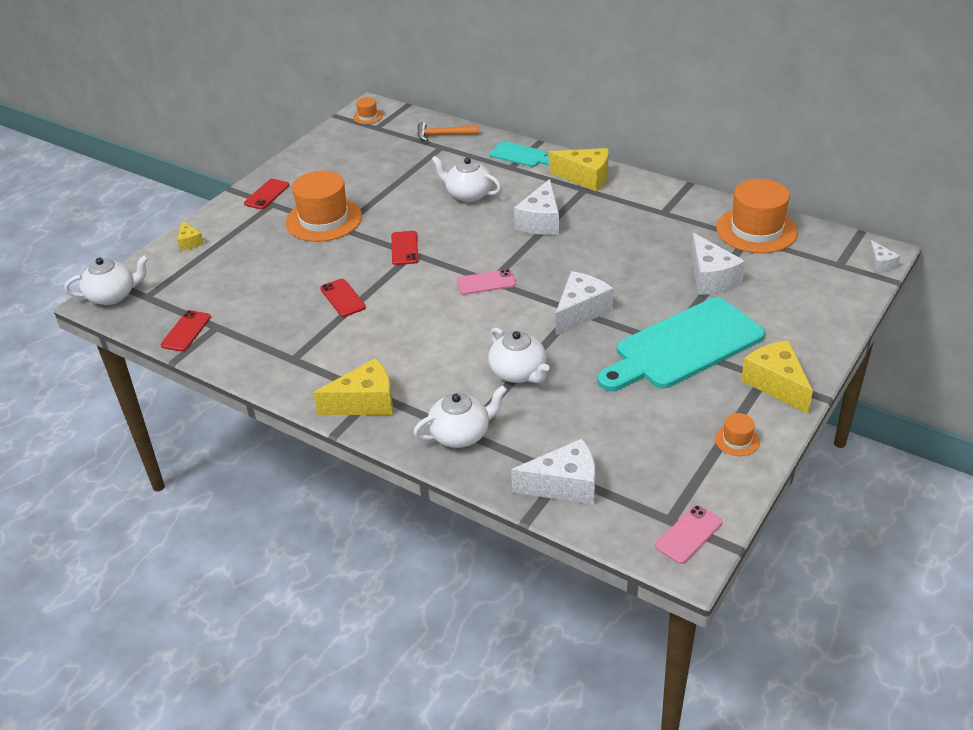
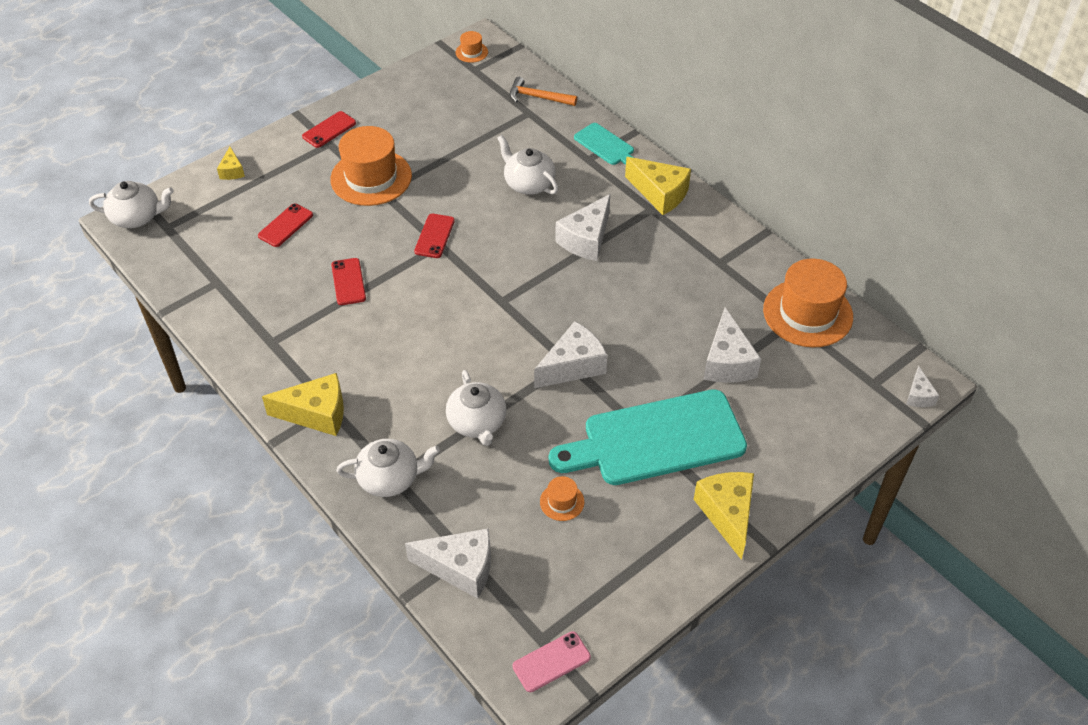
camera: 15 degrees right, 10 degrees up
(186, 331) = (187, 280): red phone -> red phone (285, 225)
(486, 282) = (496, 302): pink phone -> none
(737, 440) = (653, 569): orange hat -> orange hat (562, 502)

